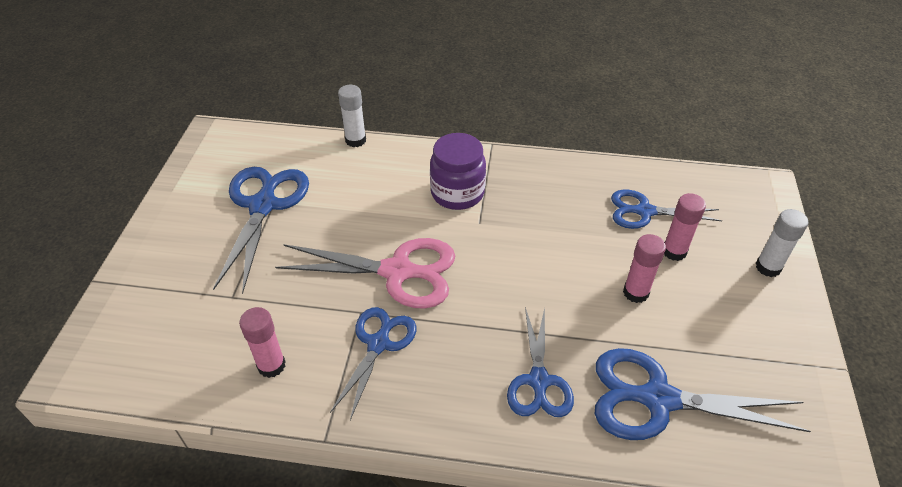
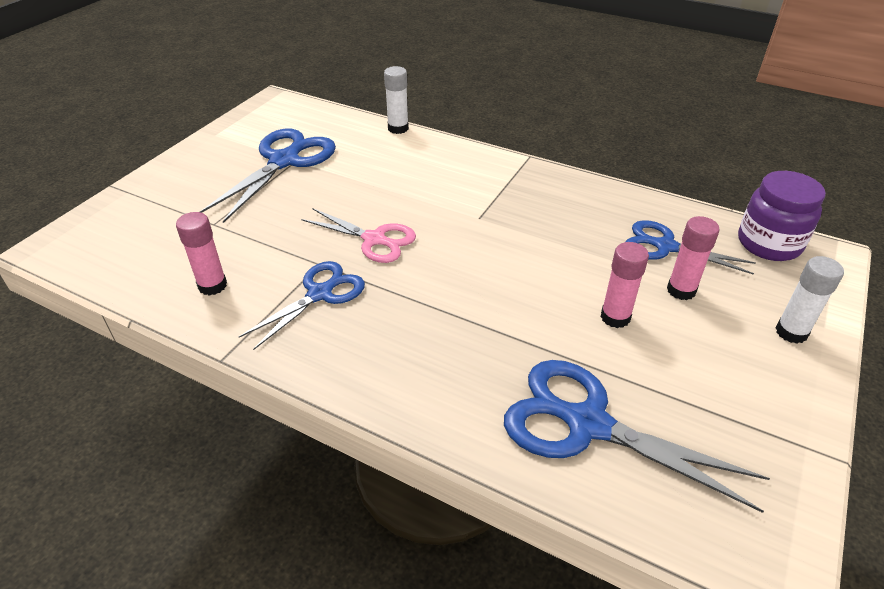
camera: 20 degrees right, 5 degrees down
(398, 272) = (374, 240): pink scissors -> pink scissors, size x0.65
(457, 193) = (471, 189): purple jar -> purple jar (768, 244)
(538, 381) = (461, 370): blue scissors -> none

